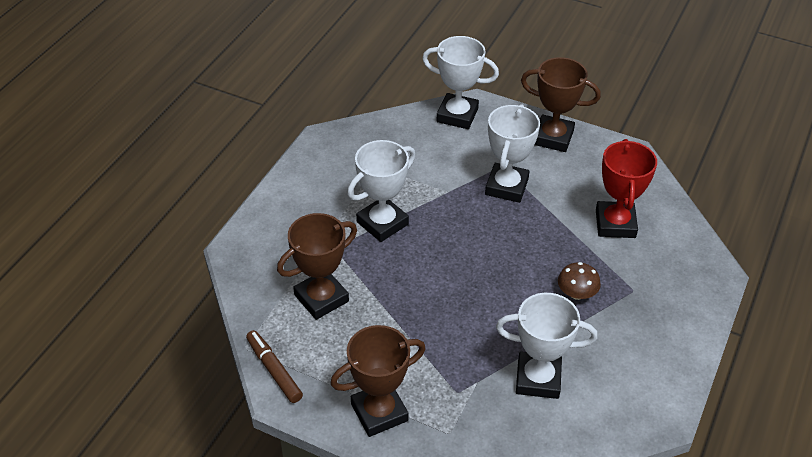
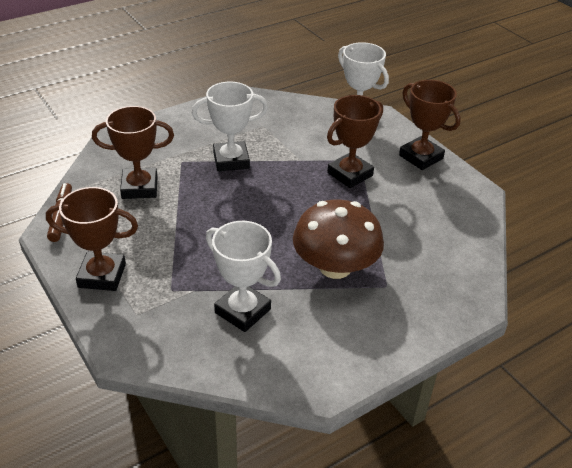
camera: 30 degrees right, 5 degrees down
(506, 187) = (350, 174): white trophy -> brown trophy
(576, 293) = (335, 267): brown mushroom -> brown mushroom, size x2.19
(615, 224) = (417, 233): red trophy -> none

